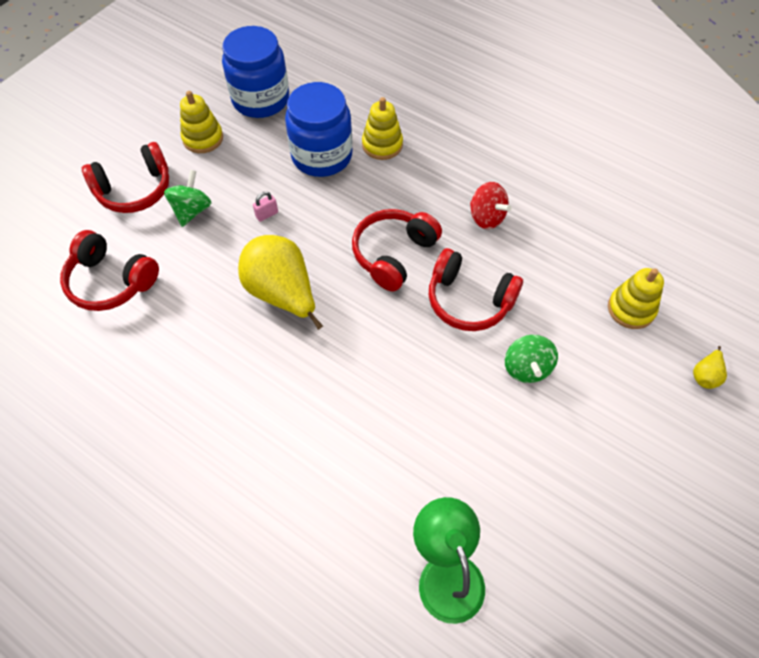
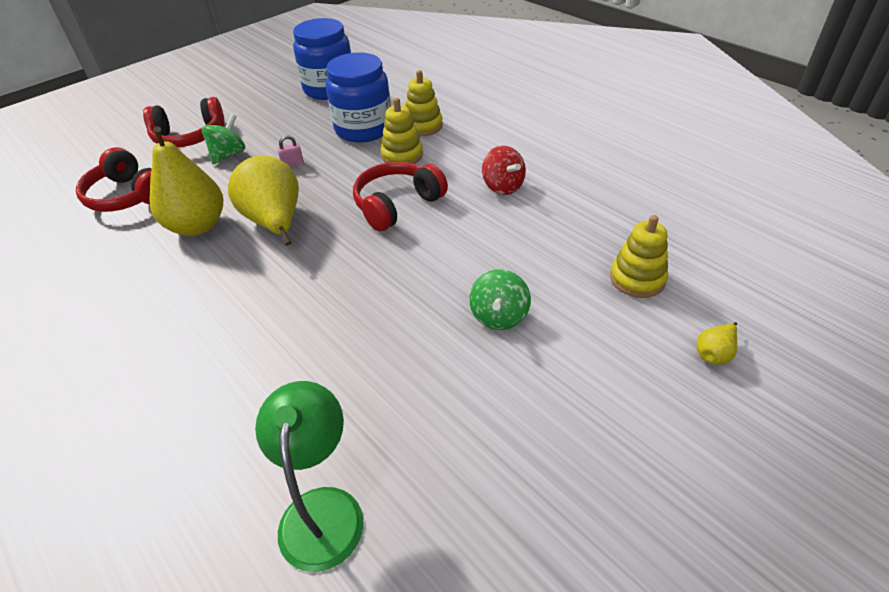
camera: 15 degrees right, 15 degrees down
(203, 138) = (266, 109): yellow stacking toy -> yellow stacking toy (402, 155)
(205, 309) = (197, 226): none -> yellow pear
(469, 300) = (458, 250): red headphones -> none

